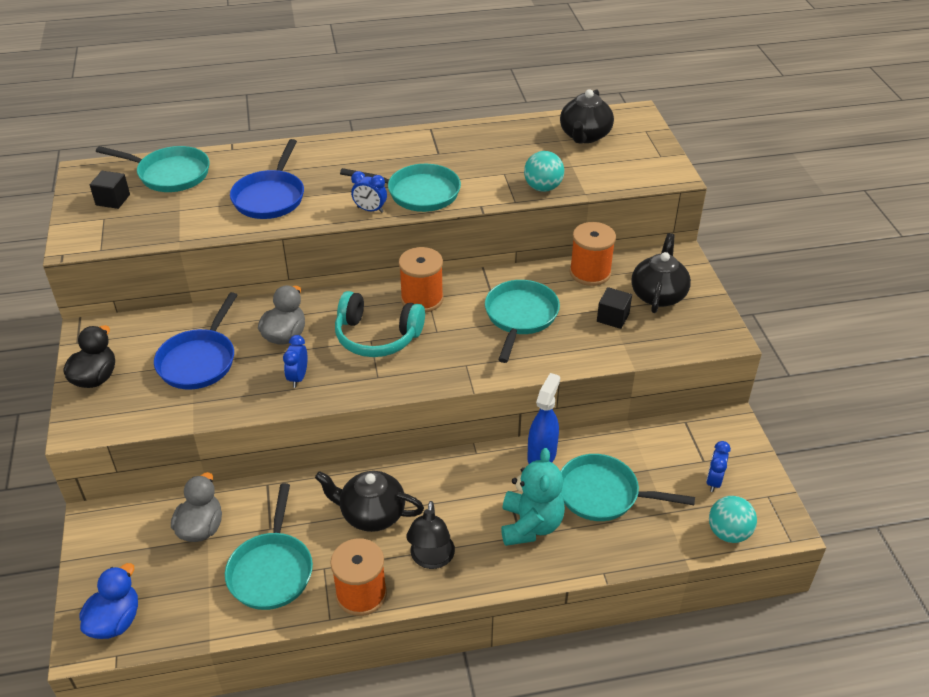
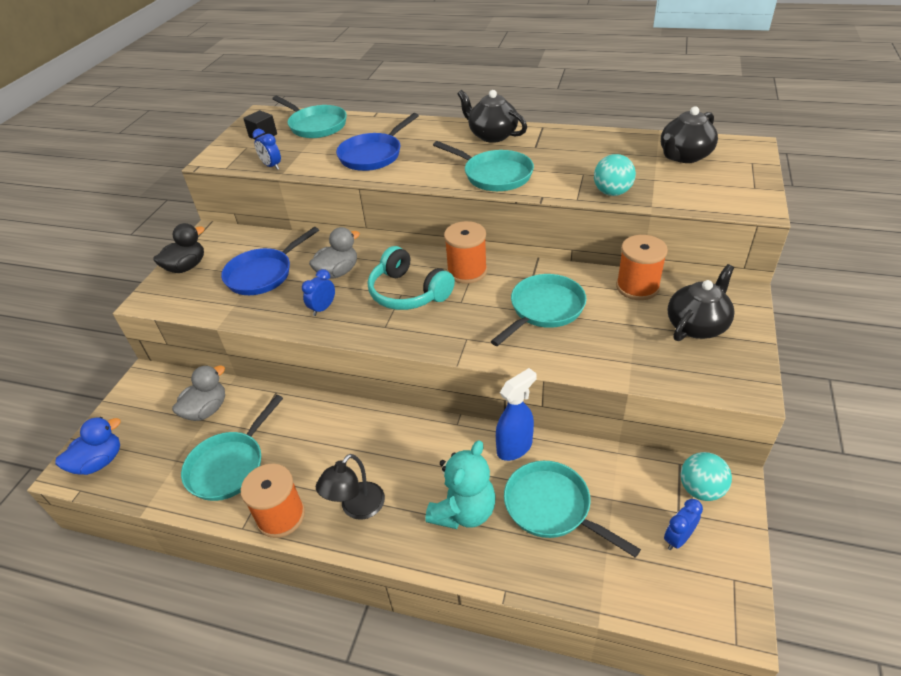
camera: 30 degrees right, 0 degrees up
(370, 210) = (443, 180): blue clock -> blue clock (271, 166)
(371, 514) = (336, 447): black teapot -> black teapot (492, 135)
(613, 317) = (635, 334): black cube -> none
(728, 533) = (664, 603): turquoise ball -> turquoise ball (700, 489)

